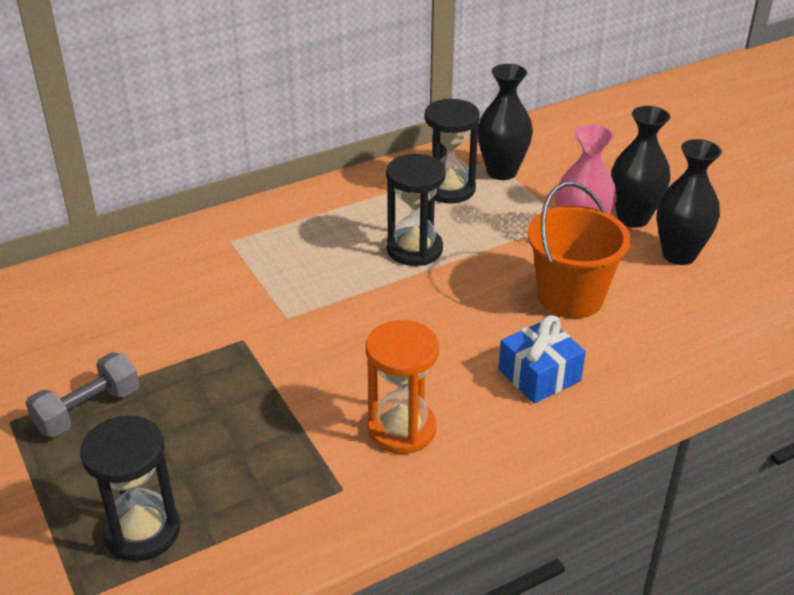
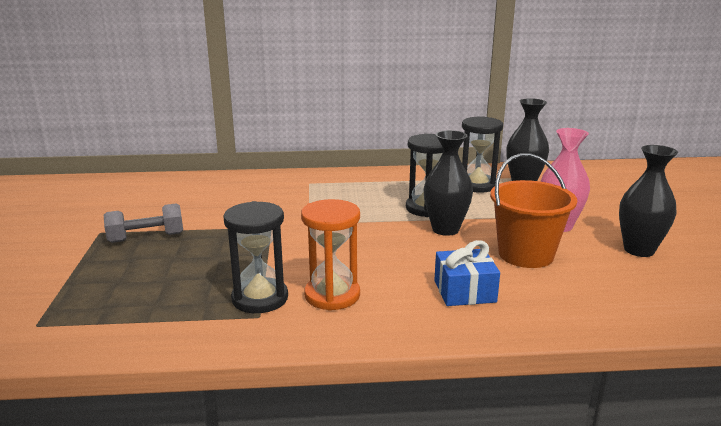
camera: 25 degrees right, 15 degrees down
(142, 531) = (111, 302): black hourglass -> black hourglass (260, 298)
(633, 218) = (612, 223): black vase -> black vase (445, 229)

